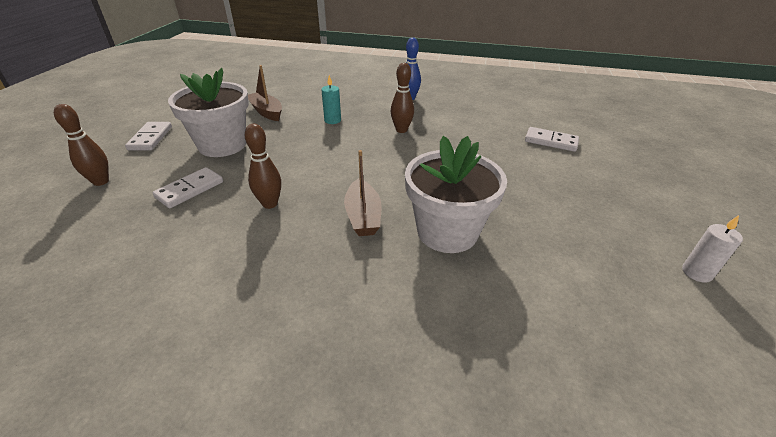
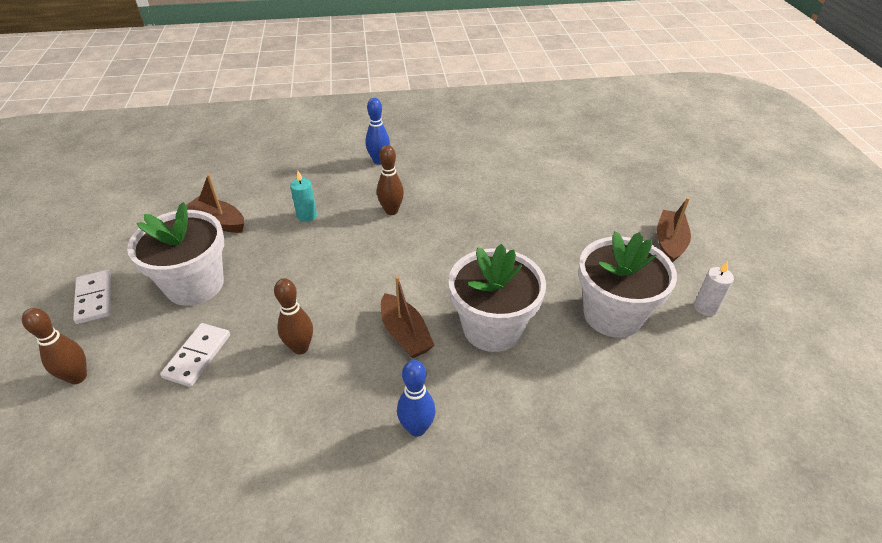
camera: 20 degrees left, 5 degrees up
(330, 294) = (417, 428): none -> blue bowling pin
(551, 141) = (548, 189): white domino -> none
(580, 252) = (613, 315): none -> white flower pot
(668, 206) = (669, 242): none -> brown boat

